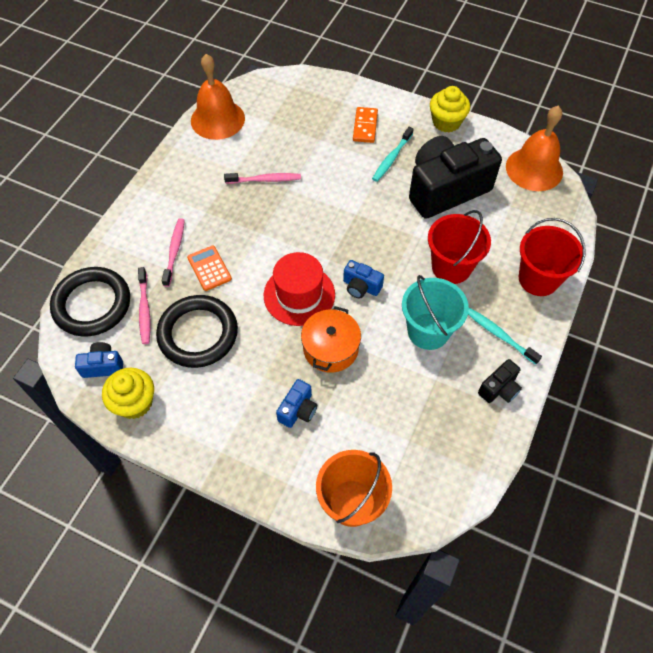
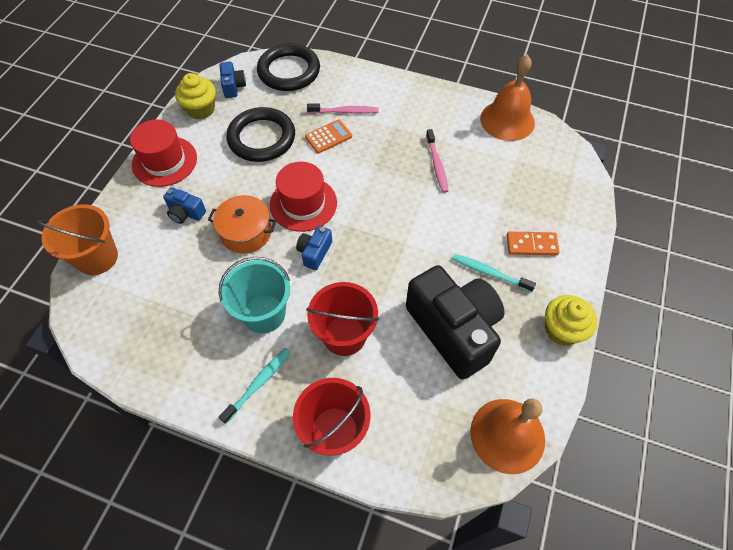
camera: 85 degrees right, 0 degrees up
(145, 309) = (285, 102): pink toothbrush -> none
(215, 439) = (164, 161): none -> red hat
(499, 389) = (195, 381): black camera -> none

